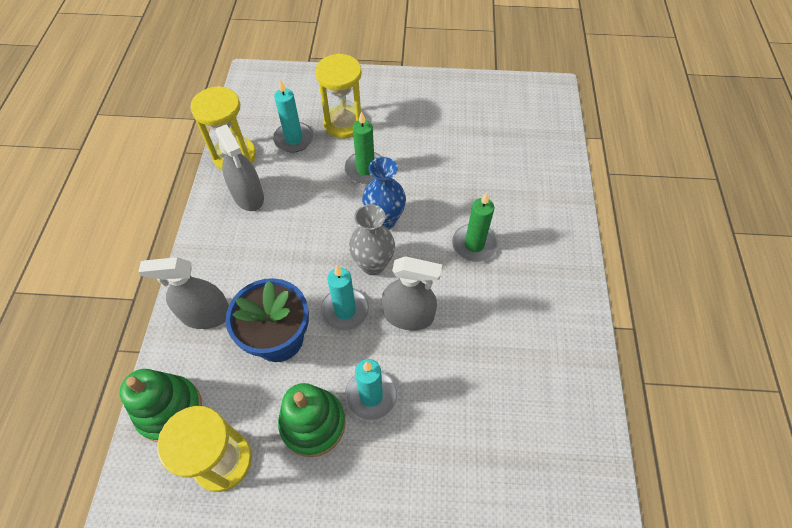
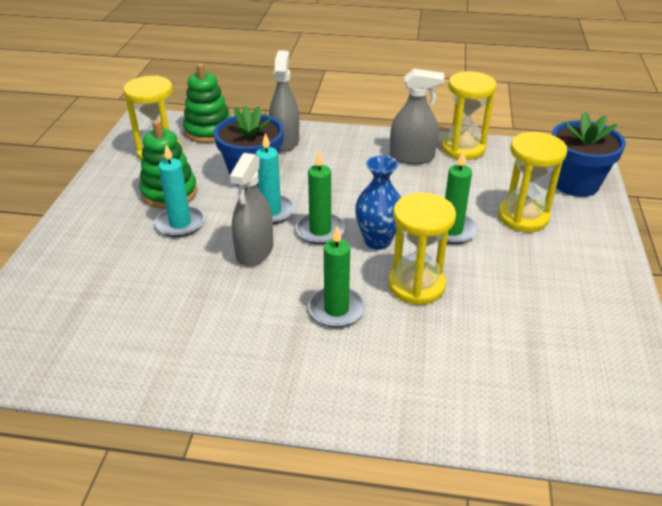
camera: 95 degrees right, 20 degrees down
(248, 195) = (412, 157): grey spray bottle -> grey spray bottle turned 150 degrees counterclockwise
(294, 139) = (491, 182): turquoise candle -> none
(296, 87) = (575, 183): none -> blue flower pot
(373, 264) = (320, 230): grey vase -> green candle
(437, 193) = (416, 285): none -> yellow hourglass

